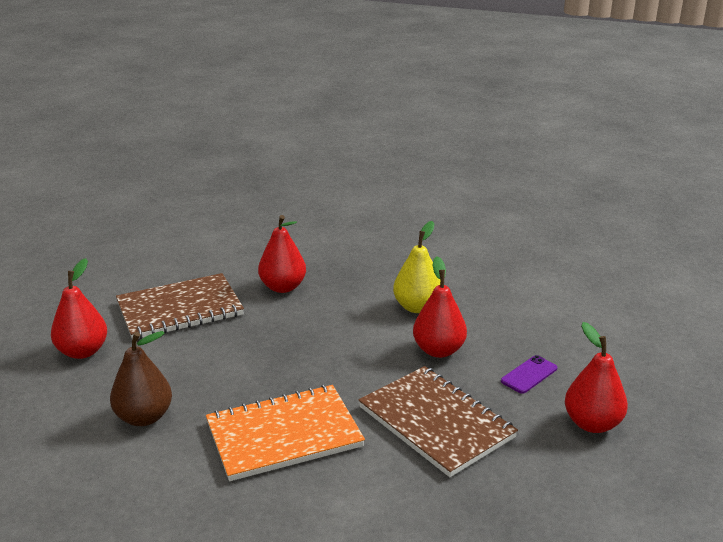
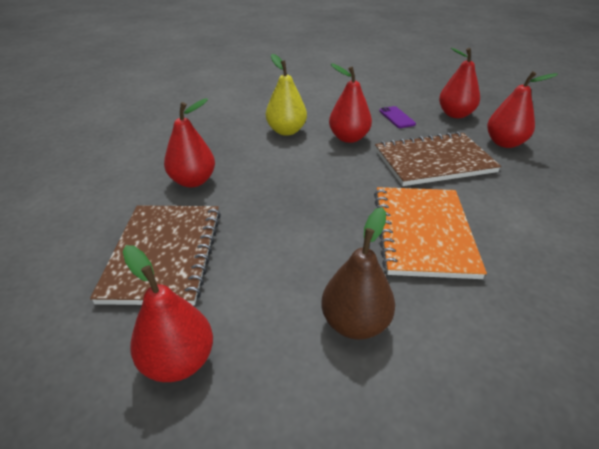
camera: 65 degrees left, 10 degrees up
(542, 479) = (504, 143): none -> red pear

